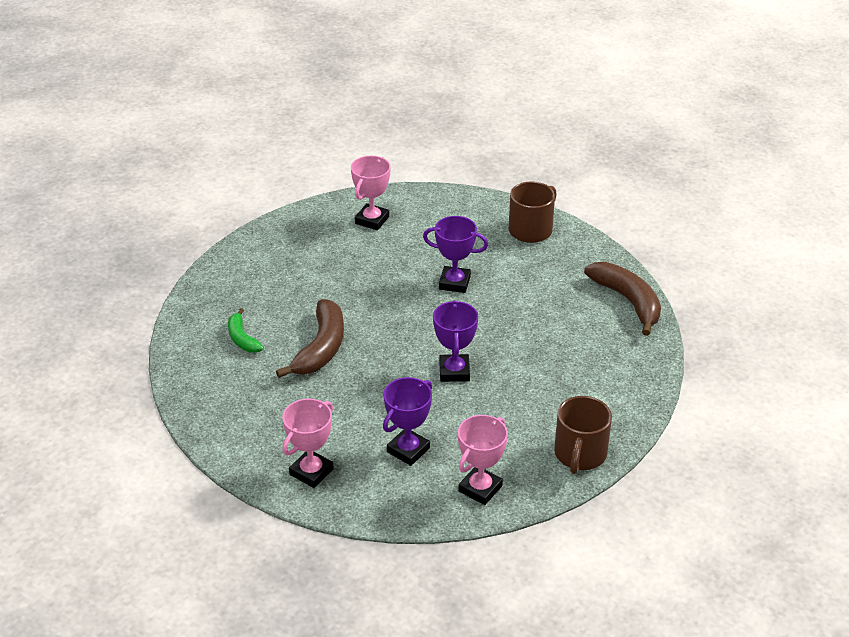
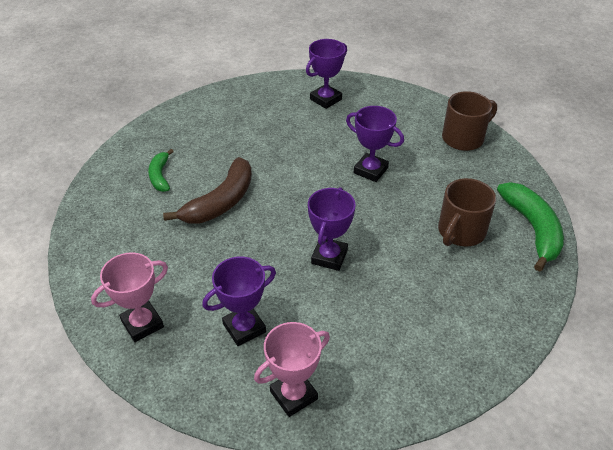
camera: 20 degrees right, 5 degrees up
(372, 220) = (325, 99): pink trophy -> purple trophy
(580, 454) = (416, 387): brown mug -> brown mug (460, 232)
(628, 301) = (532, 229): brown banana -> green banana

